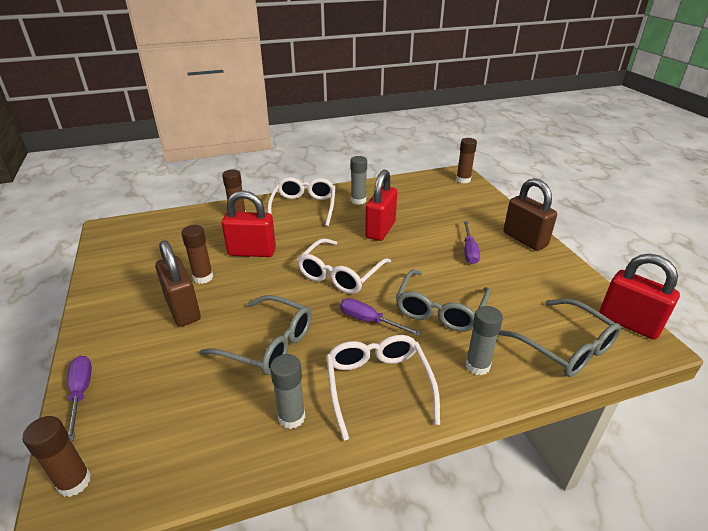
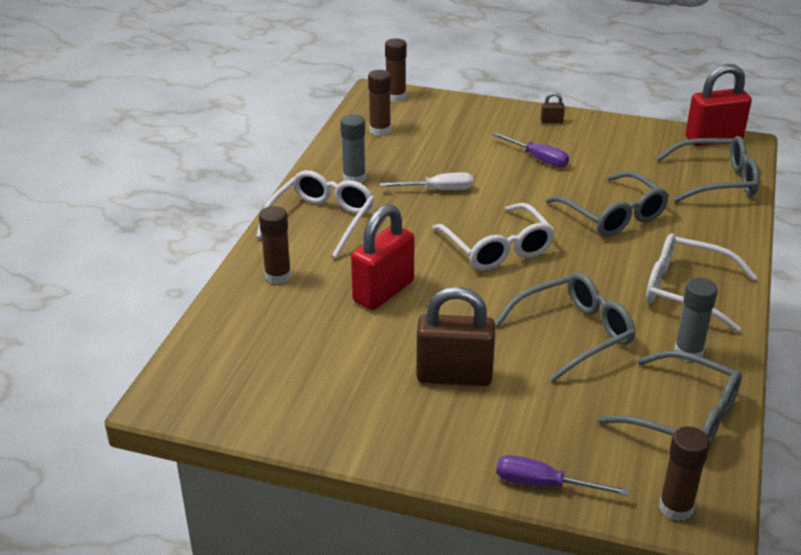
camera: 55 degrees left, 0 degrees up
(199, 444) = (683, 416): none -> grey glasses
(203, 277) = (401, 344): brown glue stick -> brown glue stick (380, 130)
(304, 207) = (321, 221): white glasses -> white glasses turned 75 degrees clockwise
(369, 321) = (593, 260): purple screwdriver -> none
(380, 230) = (438, 190): red padlock -> white screwdriver
(477, 366) = (703, 231): grey glue stick -> none
(524, 239) = (551, 121): brown padlock -> brown padlock, size x0.41

